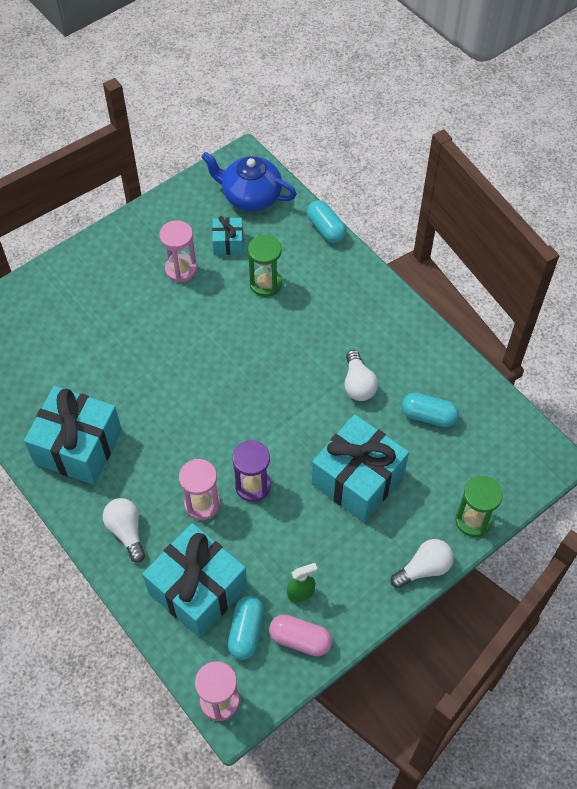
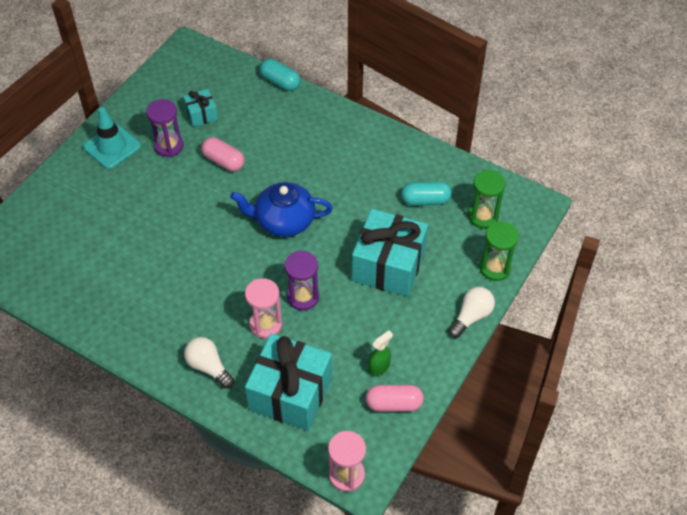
camera: 20 degrees left, 5 degrees down
(78, 447) = (136, 312): turquoise gift -> none
(123, 253) = (112, 147): none -> turquoise traffic cone
(181, 269) = (169, 146): pink hourglass -> purple hourglass
(230, 304) = (223, 161): none -> pink capsule
(246, 632) = (346, 413): turquoise capsule -> none
(250, 196) = (205, 73): blue teapot -> blue teapot (284, 221)
(265, 284) = (247, 138): green hourglass -> green hourglass (483, 216)
(358, 384) = (358, 193): white light bulb -> none

